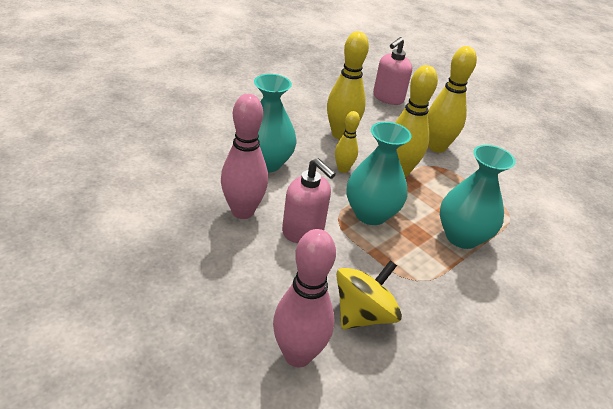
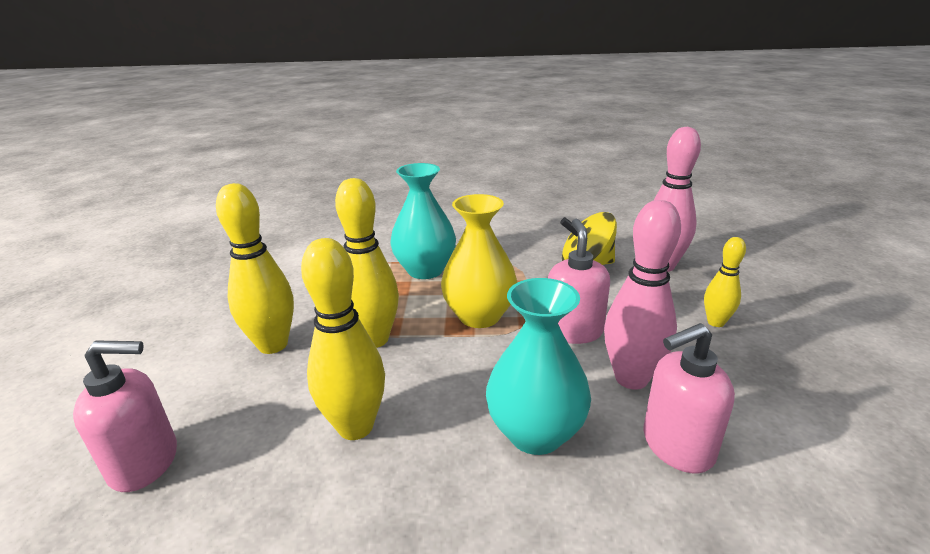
camera: 130 degrees left, 10 degrees down
(198, 184) = (676, 446): none -> pink soap dispenser
(343, 169) = (437, 372): yellow bowling pin -> yellow bowling pin (715, 322)
(370, 214) = (479, 316): turquoise vase -> yellow vase

